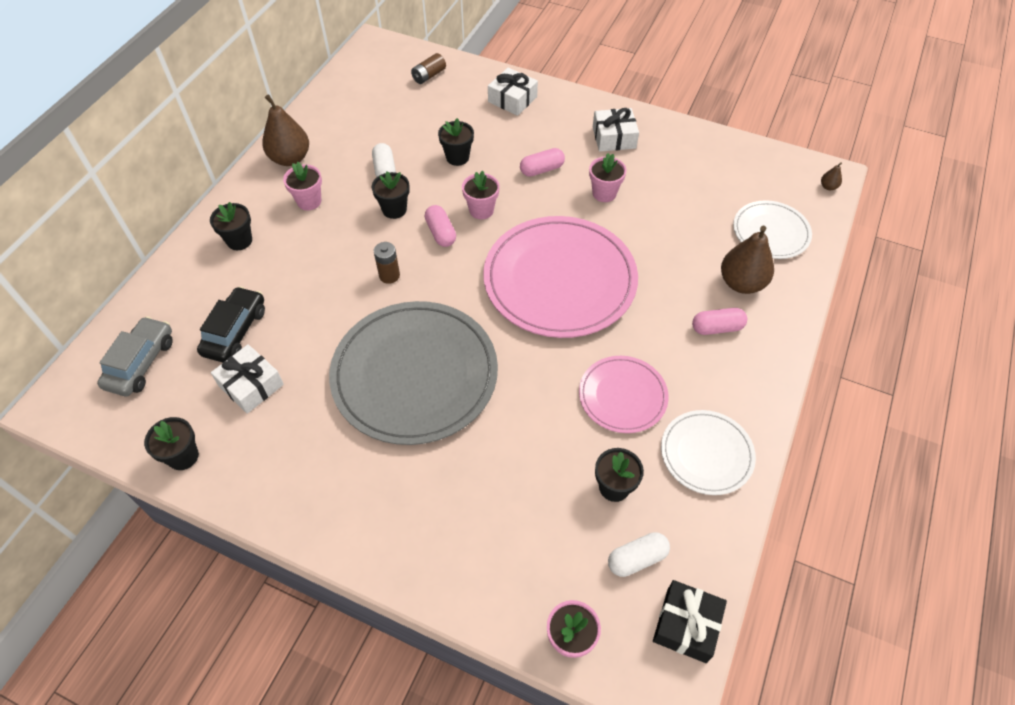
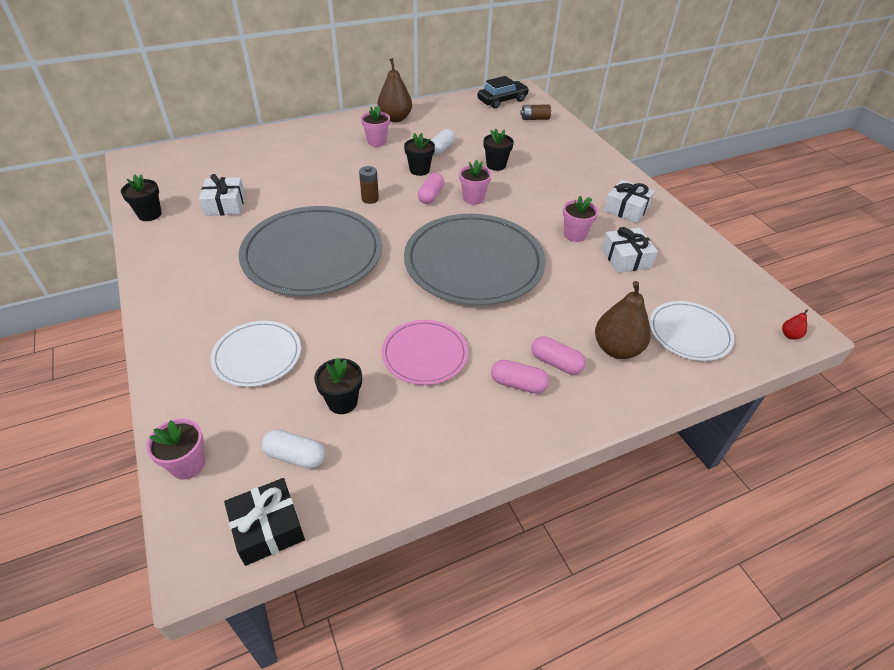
camera: 40 degrees right, 10 degrees down
(141, 363) = (193, 164): grey car -> none
(235, 331) = (254, 177): black car -> black car (502, 100)
(239, 241) = (315, 140): black flower pot -> none
(512, 99) = (576, 154): white gift -> white gift (626, 258)
(541, 169) = (545, 199): pink capsule -> pink capsule (518, 384)
(560, 280) = (474, 263): pink plate -> grey plate
(706, 454) = (437, 434): white plate -> white plate (257, 356)
(828, 187) = (790, 335): brown pear -> red pear

